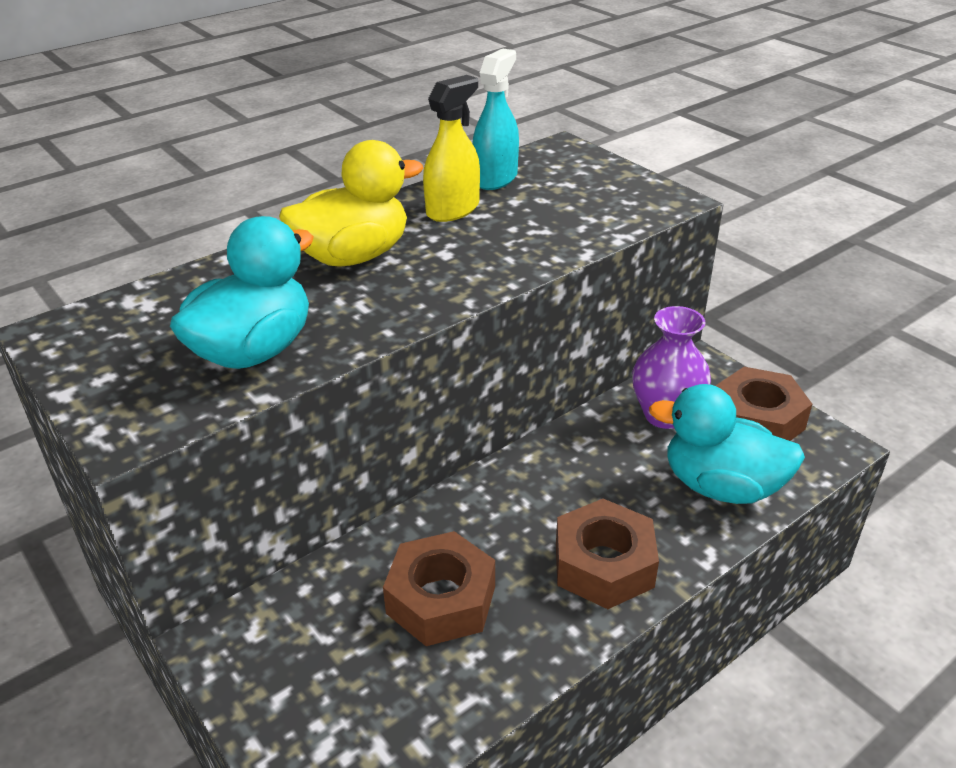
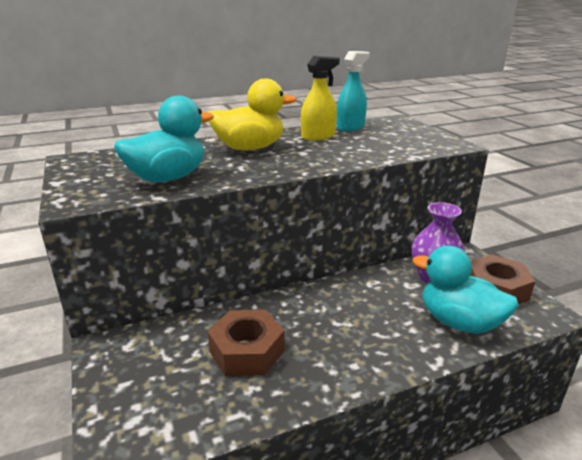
camera: 15 degrees right, 10 degrees down
(603, 565) = (361, 352): brown nut -> none

